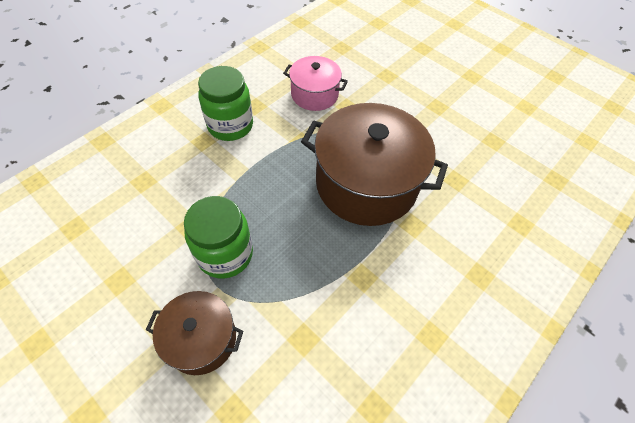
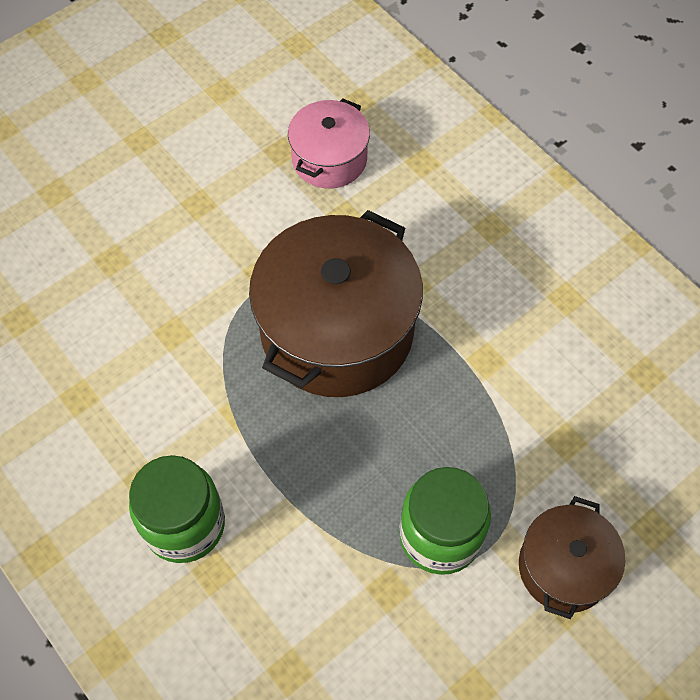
camera: 80 degrees left, 5 degrees up
(314, 94) = (135, 380): pink pot -> pink pot (329, 159)

